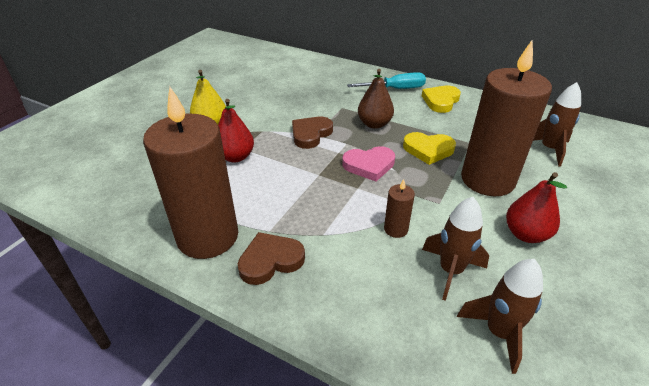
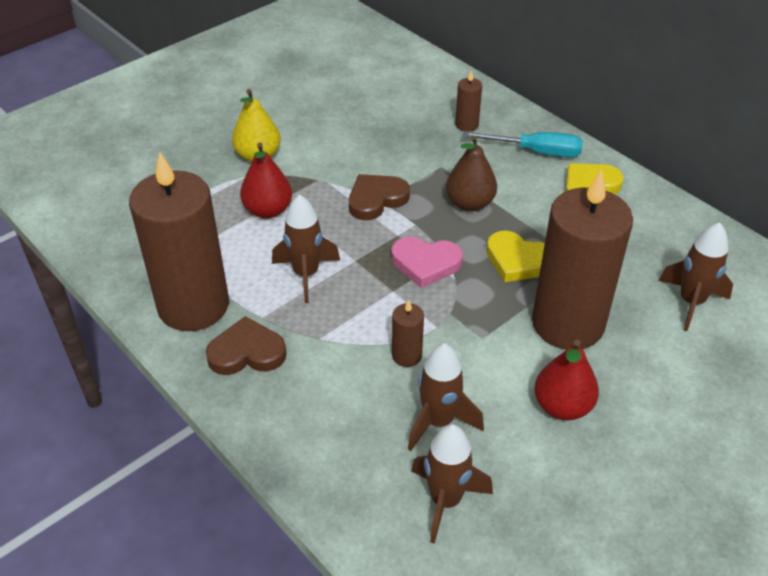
camera: 20 degrees right, 5 degrees up
(287, 192) = (306, 274): none -> brown rocket
(343, 83) = (466, 125): none -> brown candle

